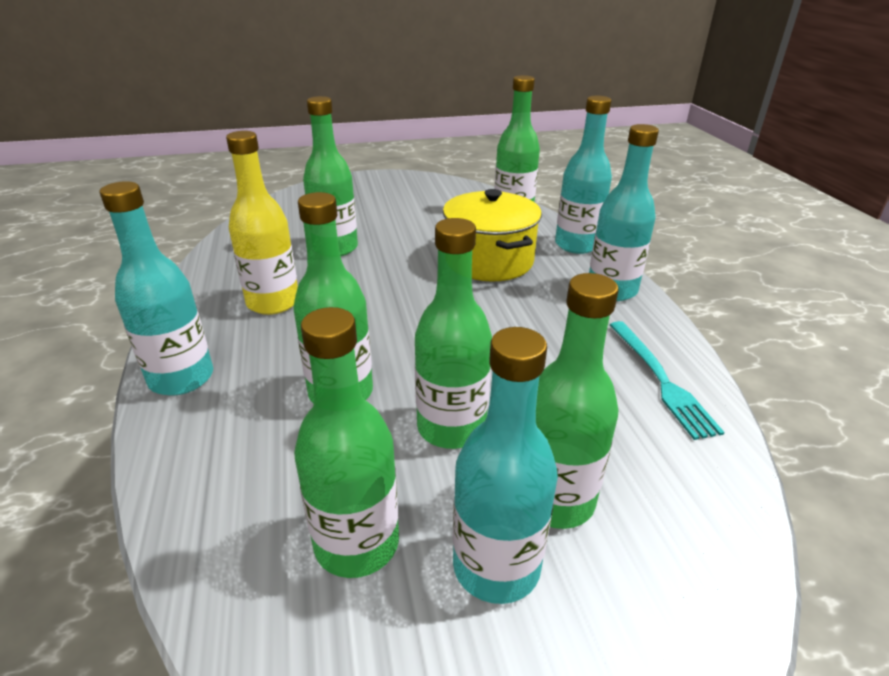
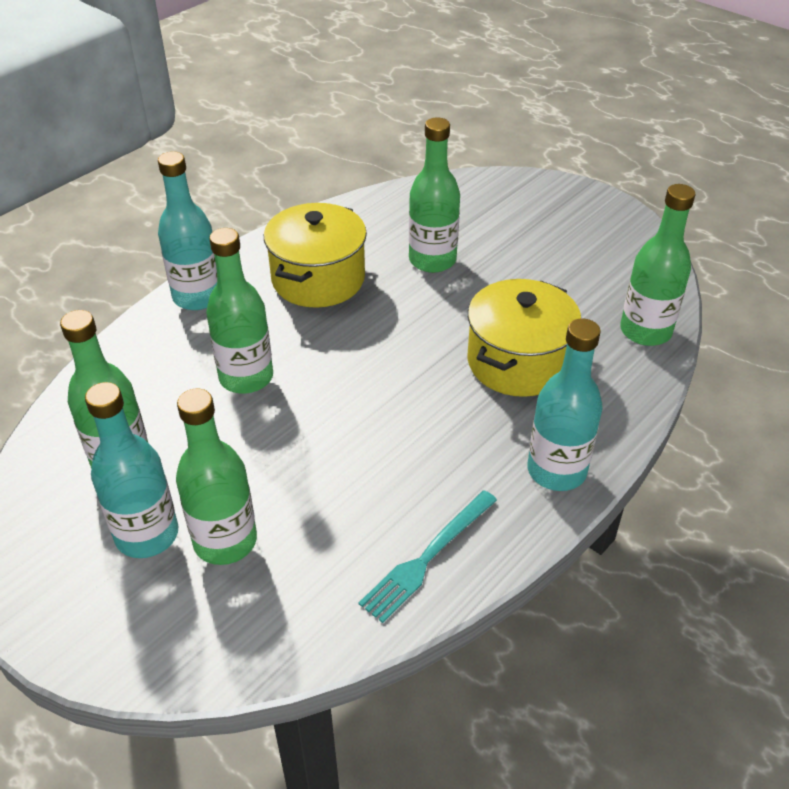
camera: 55 degrees right, 10 degrees up
(273, 302) = (318, 279): yellow bottle -> yellow pot
(451, 427) = (256, 453): green bottle -> none
(576, 245) = (626, 409): turquoise bottle -> none

